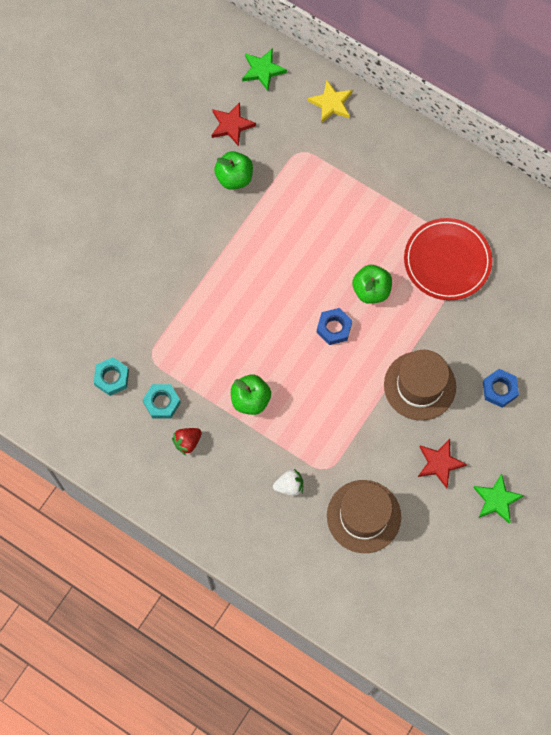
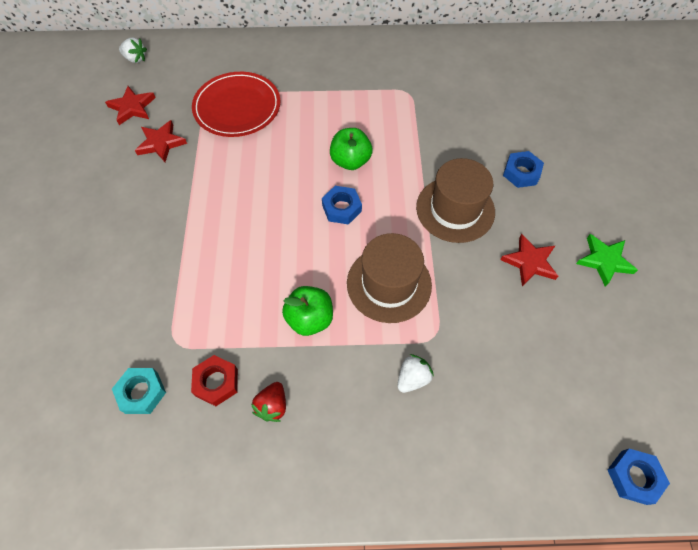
camera: 35 degrees left, 10 degrees down
(162, 403) = (216, 382): turquoise nut -> red nut
(234, 178) = (161, 143): green apple -> red star
(263, 70) = (135, 59): green star -> white strawberry
(331, 103) = (212, 53): yellow star -> none
(363, 516) = (507, 357): brown hat -> brown hat (389, 284)
(379, 638) = (633, 477): none -> blue nut
(447, 261) = (394, 107): red plate -> red plate (237, 107)

